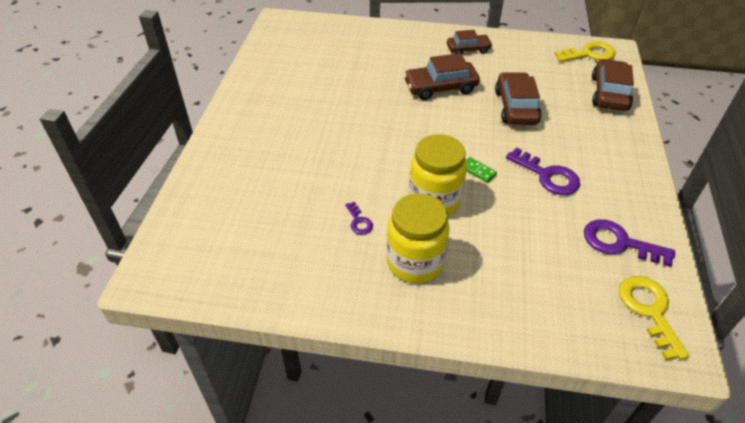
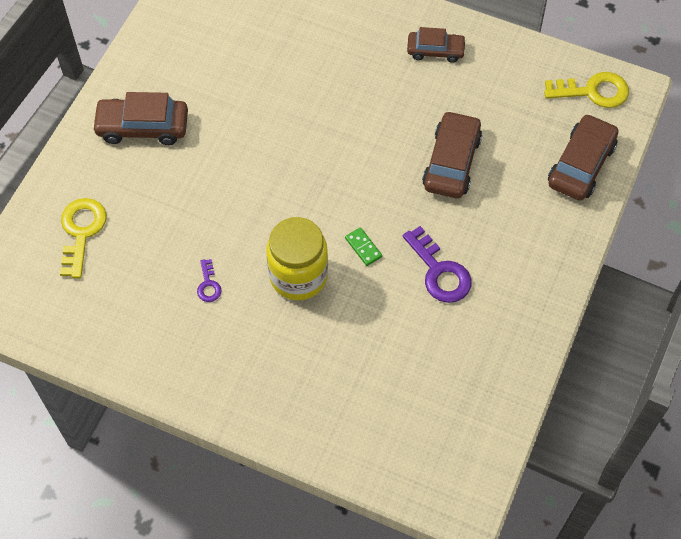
camera: 15 degrees right, 15 degrees up
(415, 262) = (248, 347): yellow jar -> none
(440, 87) = (372, 110): brown car -> brown car (142, 127)
(619, 243) = (473, 375): purple key -> none
(649, 310) = (460, 456): yellow key -> yellow key (81, 232)

